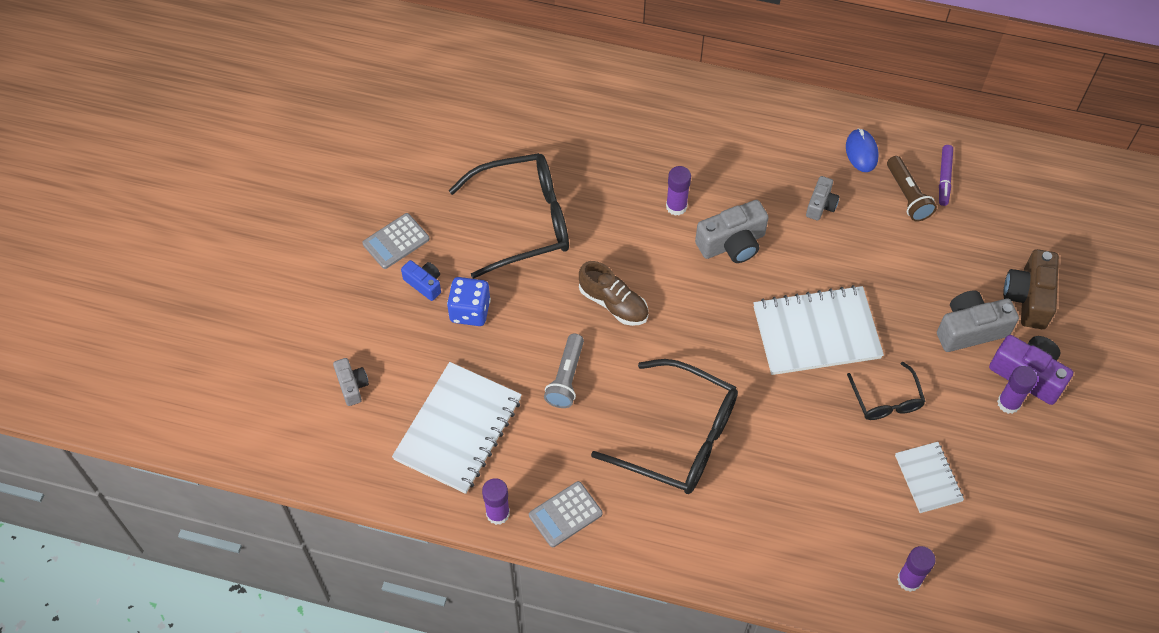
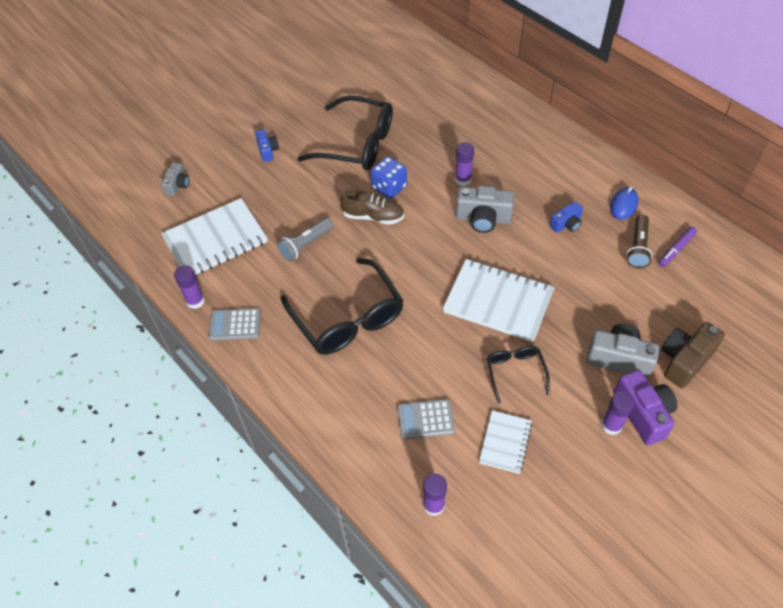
camera: 35 degrees right, 5 degrees down
(396, 241) = (272, 121): grey calculator -> grey calculator (425, 419)
(470, 311) = (281, 178): blue dice -> blue dice (389, 187)
(613, 303) = (373, 216): brown shoe -> brown shoe turned 60 degrees counterclockwise
(821, 205) = (566, 224): grey camera -> blue camera
(886, 400) = (515, 372): black glasses -> black glasses turned 150 degrees clockwise

